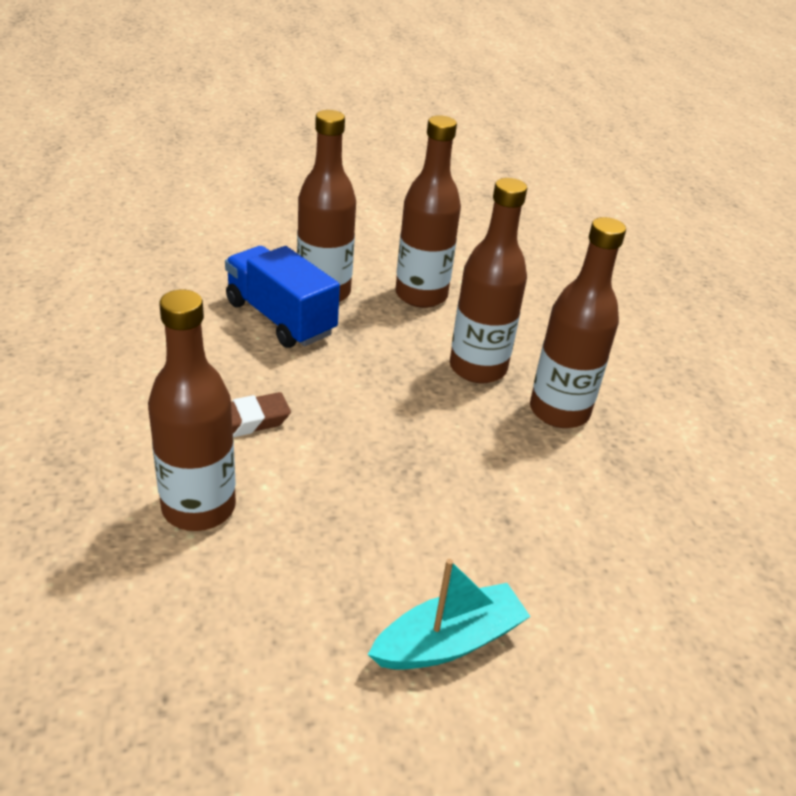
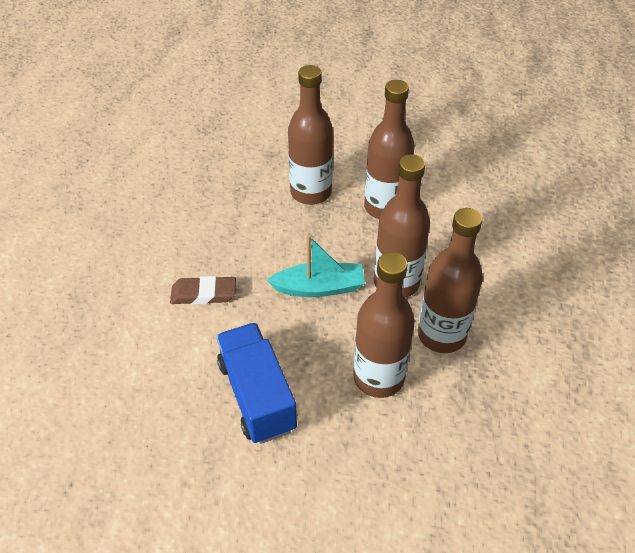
camera: 25 degrees right, 10 degrees up
(199, 507) = (147, 354): brown bottle -> brown bottle (378, 378)
(280, 318) = (268, 210): blue truck -> blue truck (257, 395)
(449, 641) = (262, 500): turquoise boat -> turquoise boat (319, 287)

